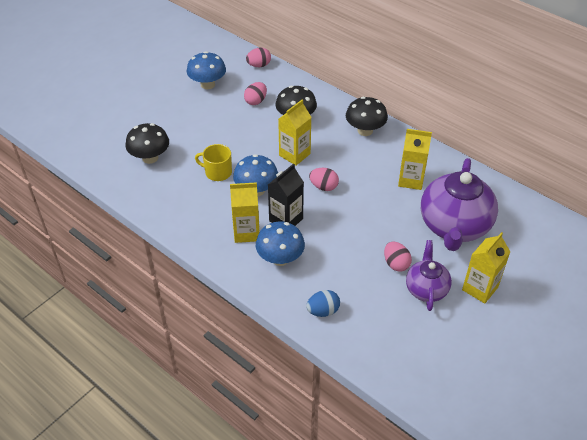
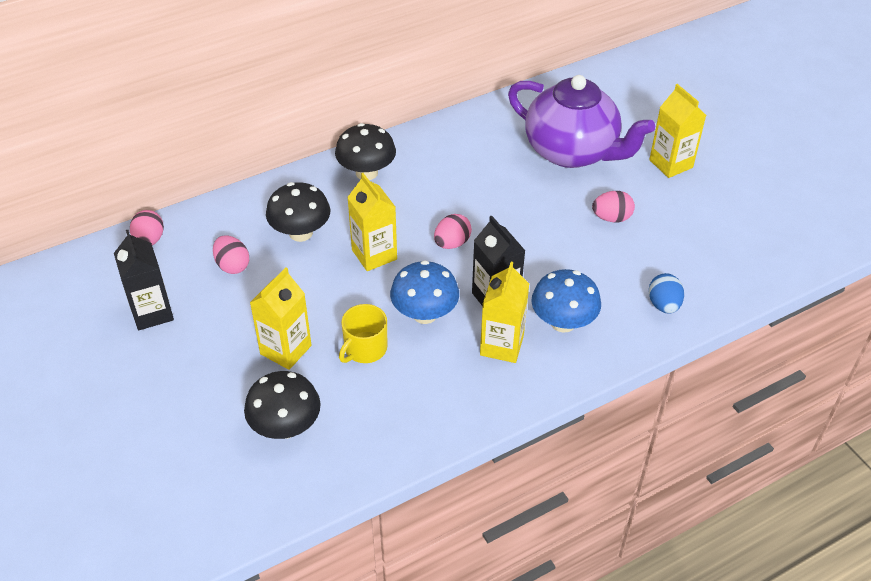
camera: 70 degrees left, 0 degrees up
(207, 84) = (152, 313): blue mushroom -> black carton
(411, 180) = (479, 161): yellow carton -> yellow carton (286, 350)
(426, 289) = (658, 205): purple teapot -> none

